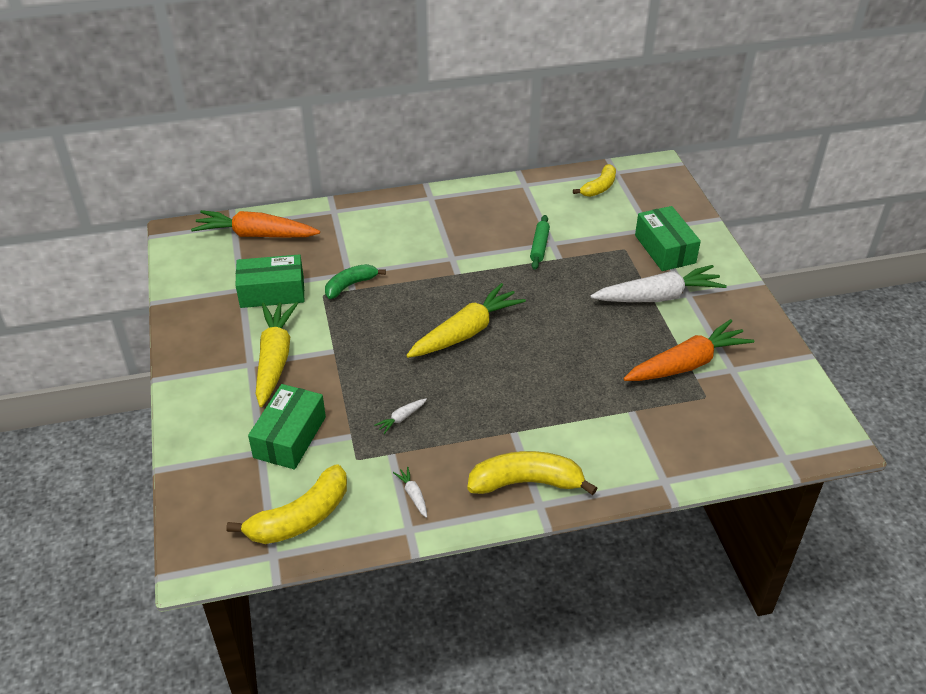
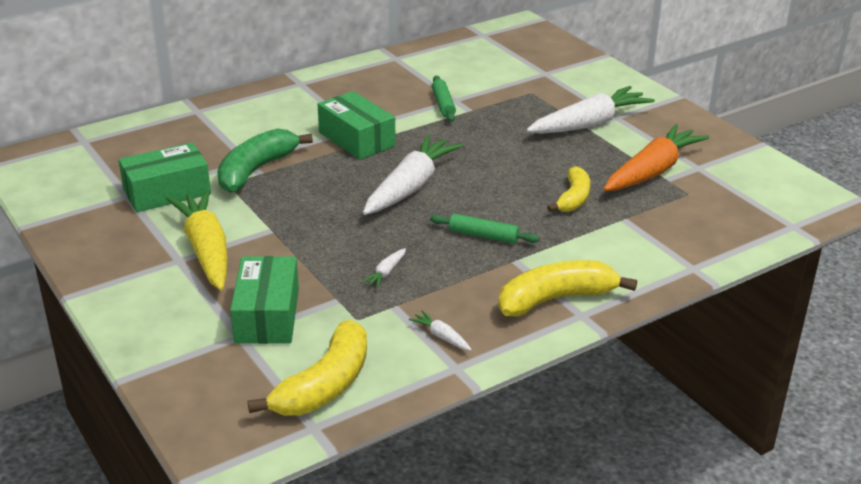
camera: 20 degrees left, 10 degrees down
(256, 235) = (117, 145): orange carrot -> none
(350, 285) = (256, 170): green banana -> green banana, size x1.55
(466, 332) = (410, 187): yellow carrot -> white carrot
(500, 399) = (483, 236): none -> green rolling pin
(599, 187) = (474, 49): yellow banana -> yellow banana (573, 198)
(665, 249) = (571, 86): green box -> green box (357, 139)

